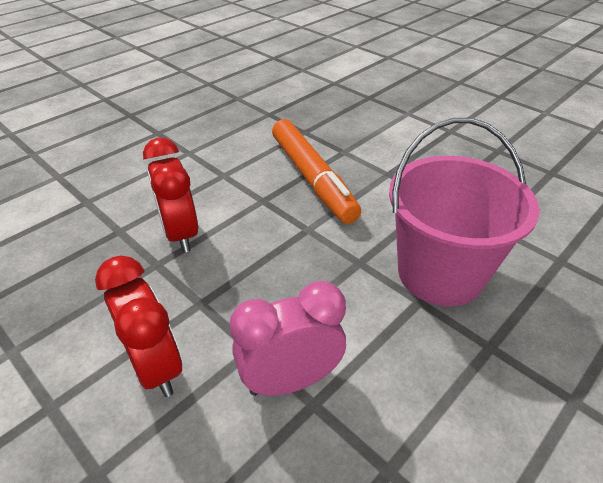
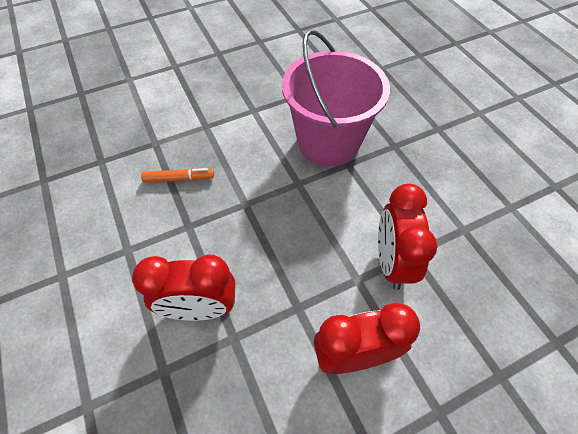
camera: 70 degrees left, 15 degrees up
(290, 380) = (391, 262): pink clock -> red clock
(312, 178) = (179, 178): orange marker -> orange marker, size x0.45

